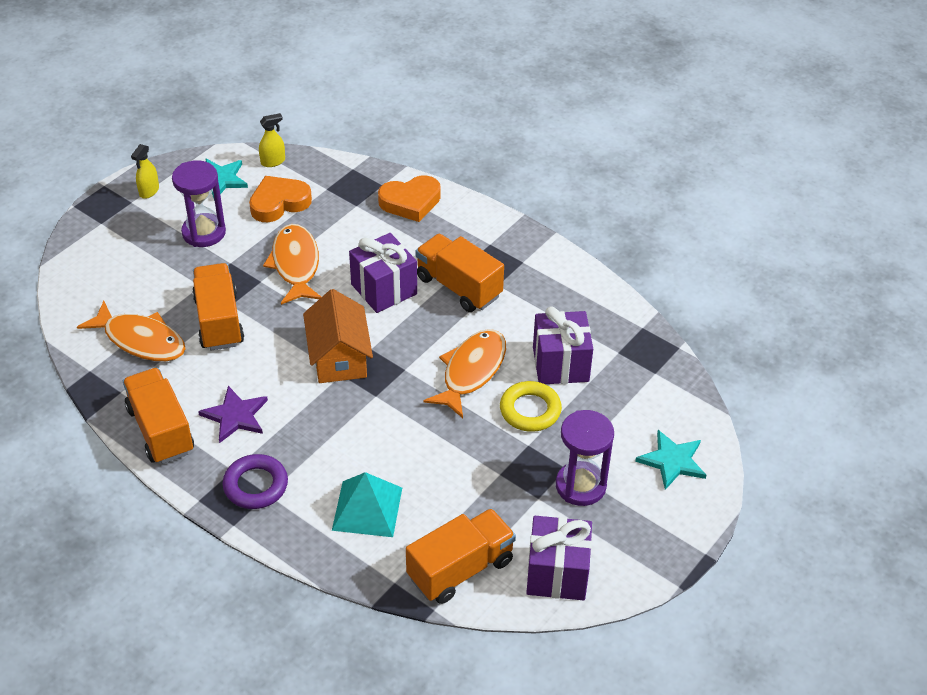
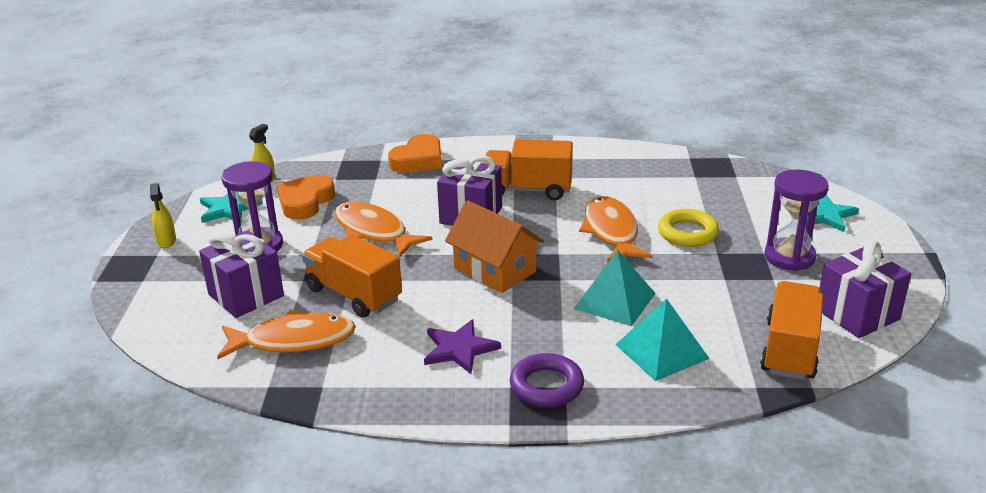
camera: 35 degrees left, 15 degrees down
(161, 430) = (402, 393): orange truck -> none
(390, 441) = (614, 300): none -> turquoise pyramid
(560, 364) = (667, 199): purple gift -> purple gift (246, 295)

